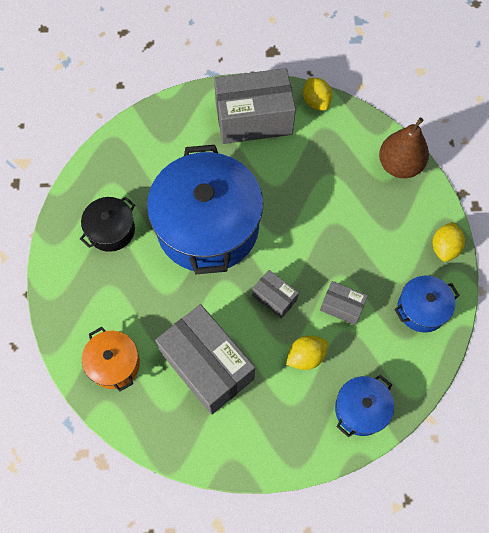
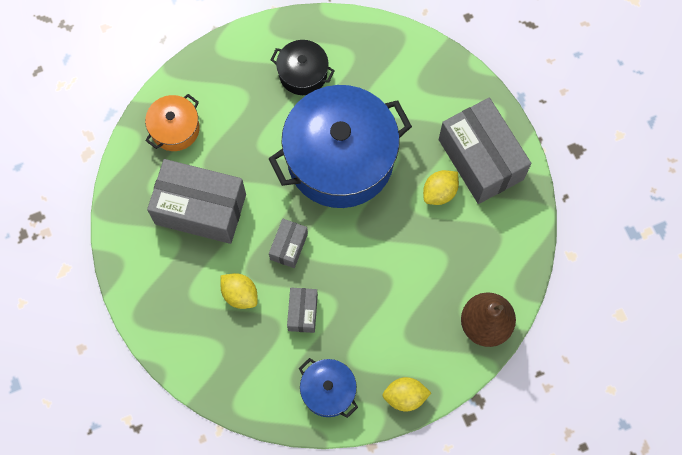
camera: 70 degrees right, 5 degrees up
(207, 366) = (200, 209): grey box -> grey box turned 75 degrees clockwise
(316, 102) = (528, 215): yellow lemon -> yellow lemon (439, 192)
(361, 409) = (206, 361): blue pot -> none

